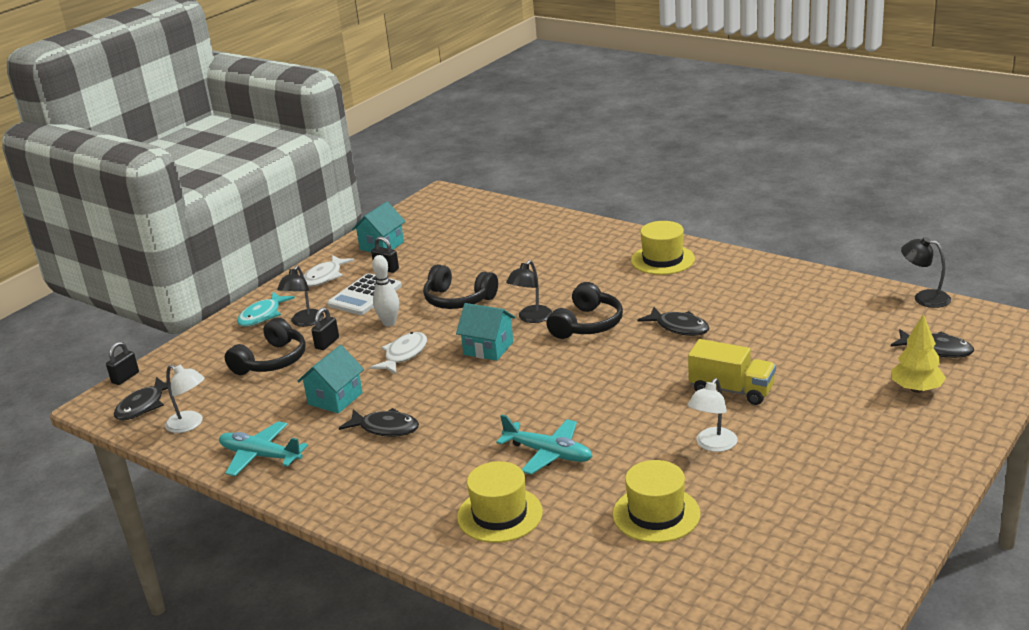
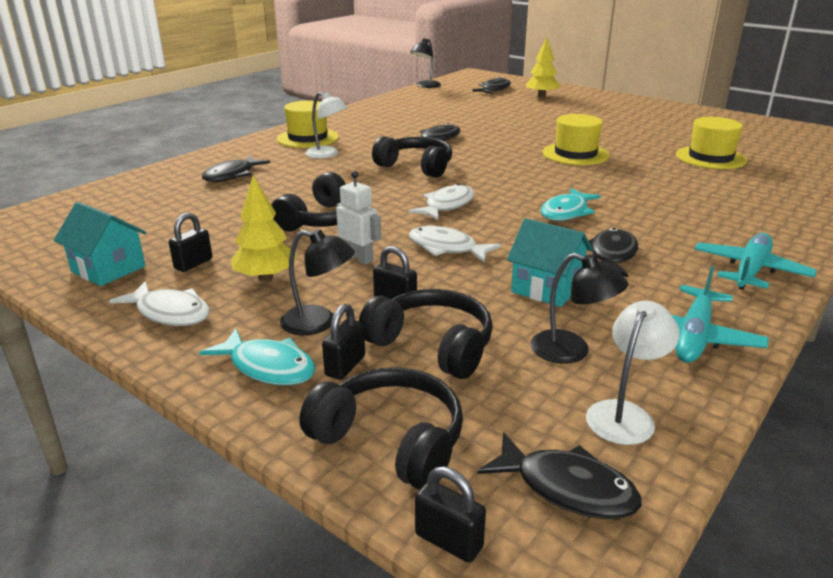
camera: 90 degrees left, 0 degrees up
(192, 357) = (390, 441): none -> black headphones
(258, 337) = (345, 366): none -> black padlock
(365, 295) = (265, 277): white calculator -> yellow tree
(389, 323) = (359, 258): white bowling pin -> white robot
(475, 408) = (566, 212): none -> turquoise fish
(488, 348) = (447, 206): turquoise house -> white fish
(500, 514) = (741, 204): yellow hat -> yellow hat (575, 154)
(531, 318) = (391, 187): black lamp -> black lamp (571, 351)
(548, 453) = (641, 186): turquoise plane -> turquoise plane (750, 270)
(551, 247) = (232, 175): none -> black fish
(712, 445) = (615, 140): white lamp -> white lamp (327, 154)
(731, 390) = (539, 131): yellow truck -> none

